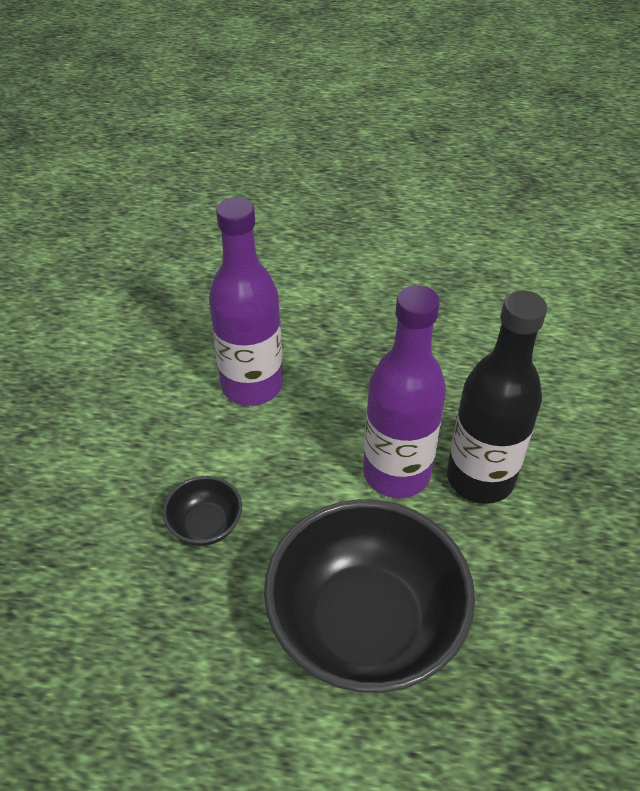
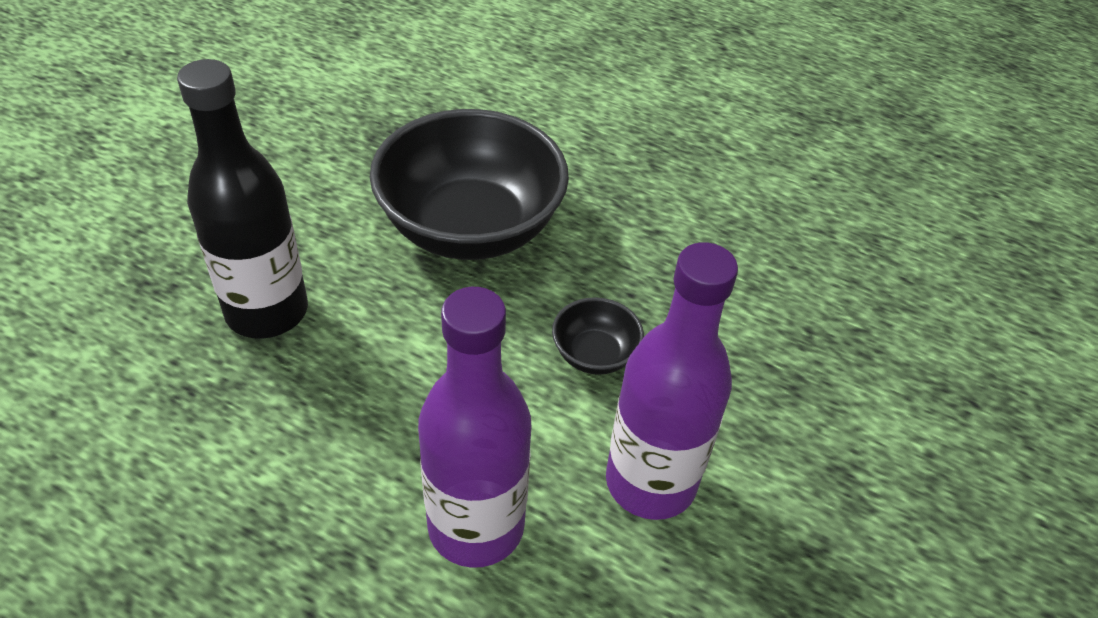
camera: 165 degrees left, 0 degrees up
(396, 473) = (355, 345): purple bottle -> purple bottle (650, 482)

